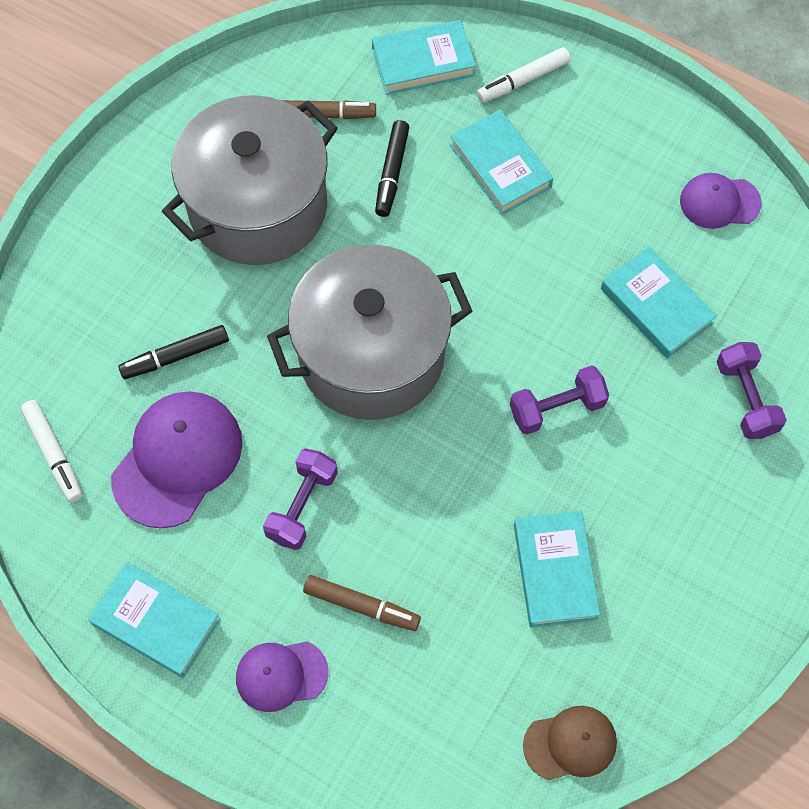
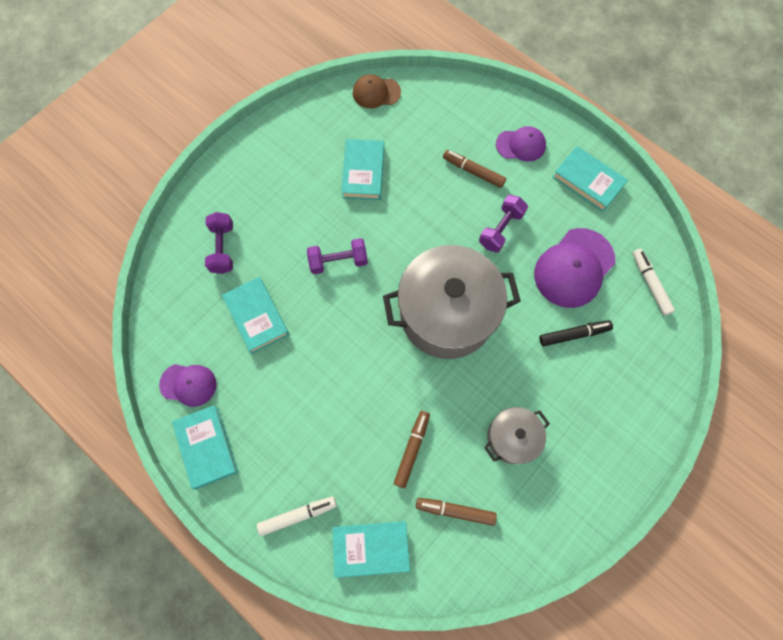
camera: 170 degrees left, 5 degrees up
(258, 206) = (512, 438): grey pot -> grey pot, size x0.50
(391, 173) = (412, 449): black marker -> brown marker
(500, 166) = (332, 441): turquoise book -> turquoise book (206, 447)

